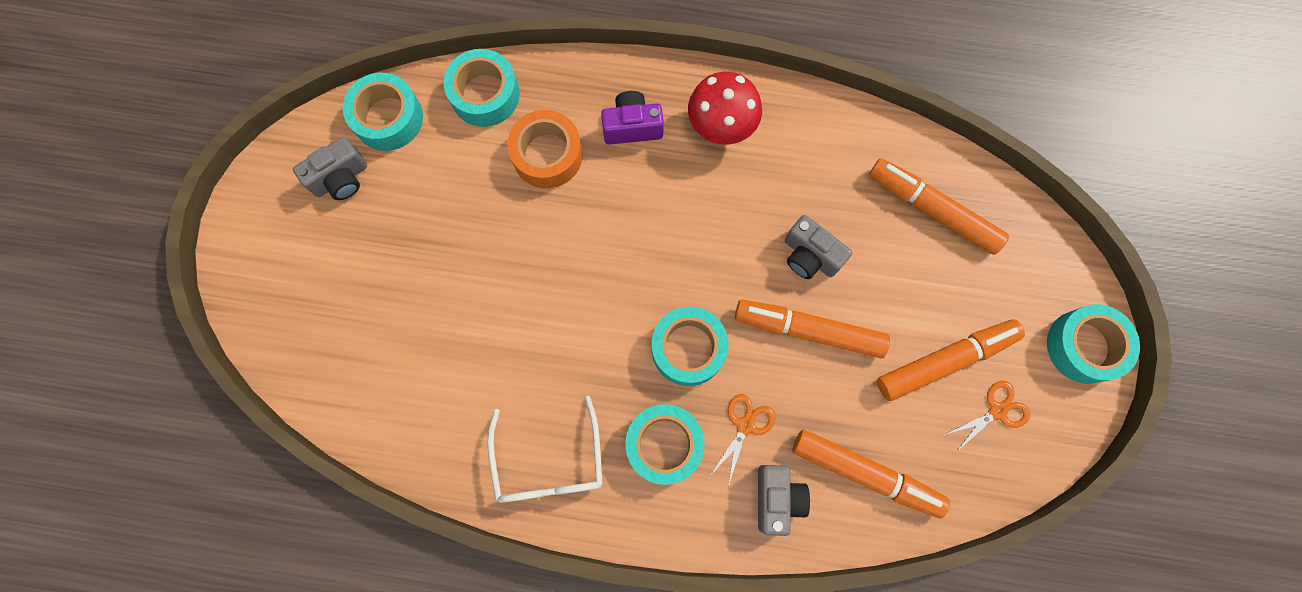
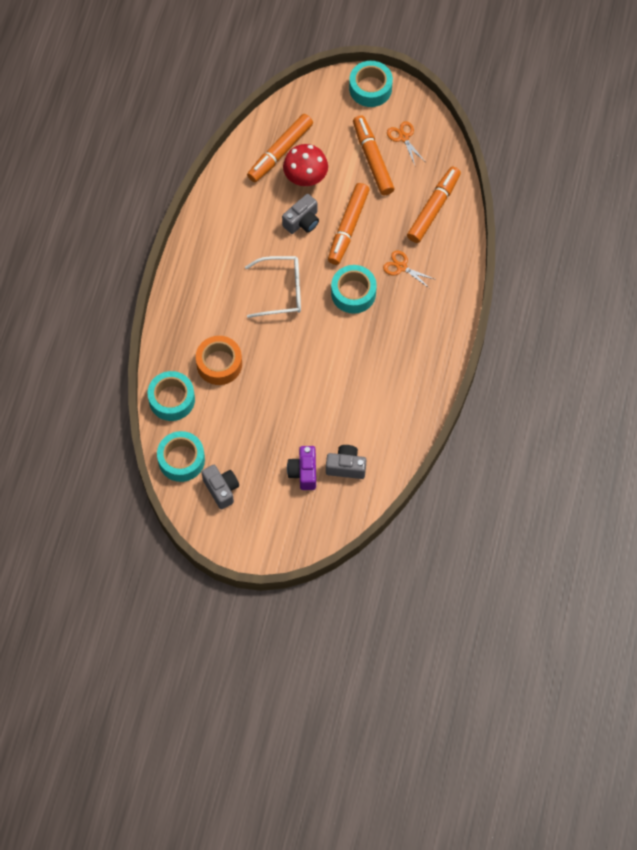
camera: 85 degrees left, 10 degrees down
(549, 463) = (415, 373): white glasses -> white glasses (281, 291)
(632, 126) = (205, 313): purple camera -> purple camera (303, 472)
(664, 445) = (409, 311): turquoise tape -> none
(721, 126) = (211, 261): red mushroom -> red mushroom (305, 178)
(777, 498) = (444, 255): grey camera -> grey camera (346, 467)

